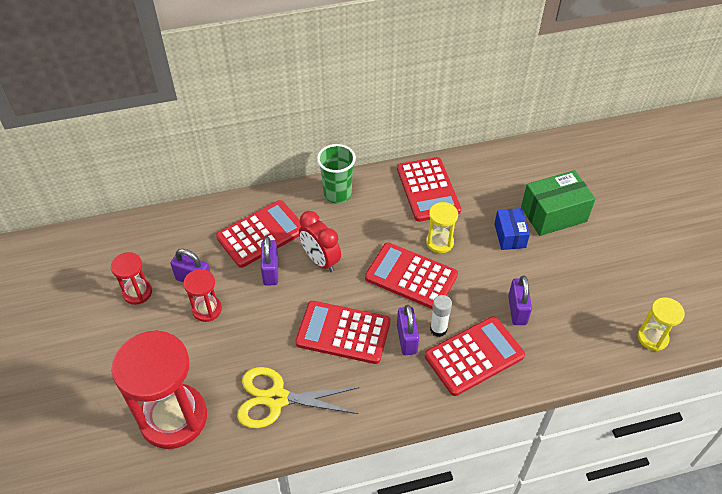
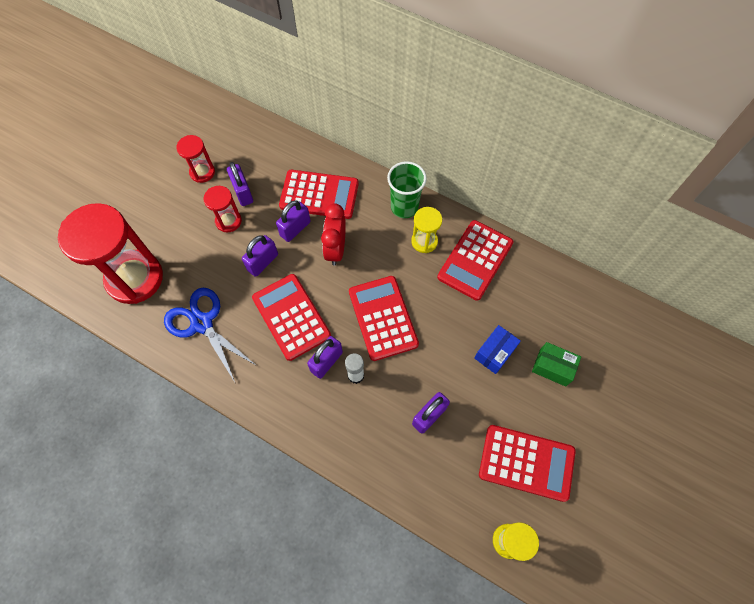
camera: 45 degrees right, 15 degrees up
(273, 315) = (263, 262): none -> purple padlock
(276, 398) = (202, 323): yellow scissors -> blue scissors
(439, 242) = (434, 310): yellow hourglass -> yellow hourglass (424, 241)
(474, 356) = (357, 419): red calculator -> red calculator (526, 462)
(553, 214) = (552, 367): green box -> green box, size x0.61

